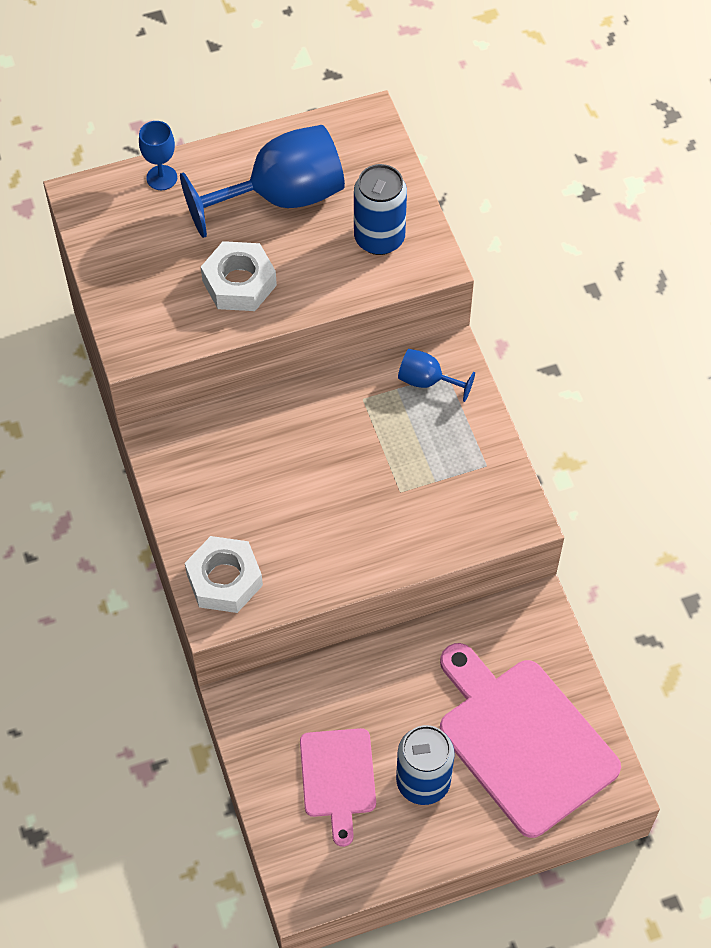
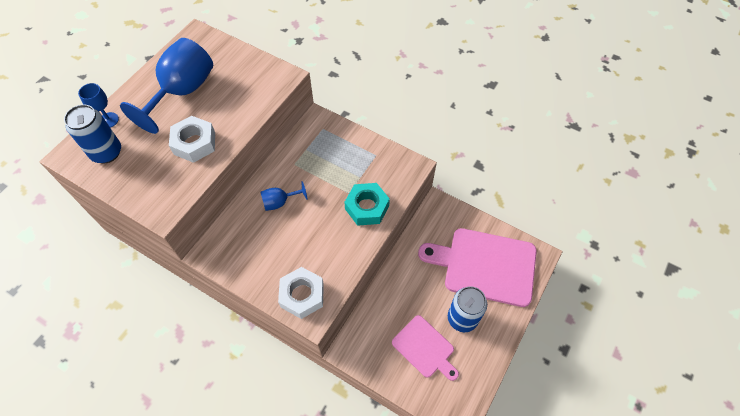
camera: 40 degrees left, 0 degrees up
(379, 238) = (248, 81): blue can -> blue can (106, 152)
(406, 529) = (367, 207): none -> turquoise nut
(427, 381) = (316, 137): blue goblet -> blue goblet (280, 202)

